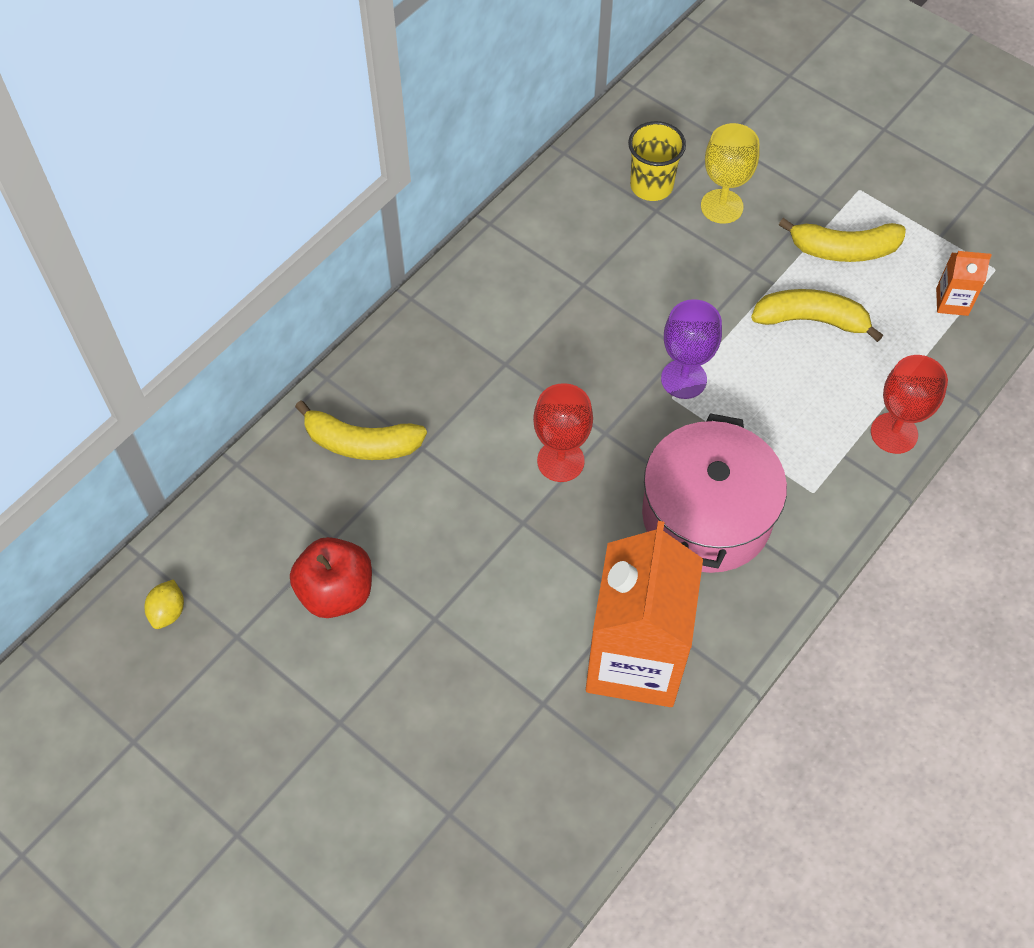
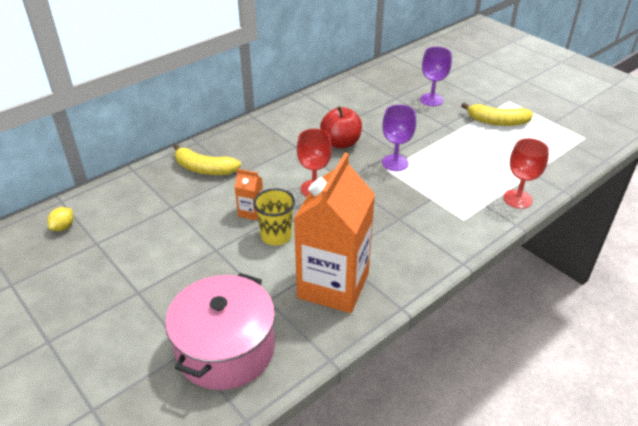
camera: 10 degrees right, 20 degrees down
(336, 592) = (163, 230): red apple -> red apple (341, 143)
(651, 186) = (395, 89): yellow cup -> yellow cup (276, 236)
(706, 515) = (395, 222): pink pot -> pink pot (225, 349)
(722, 206) = (431, 100): yellow goblet -> purple goblet
(811, 320) = (474, 147): yellow banana -> none
(952, 302) = (558, 148): orange carton -> orange carton (251, 212)

